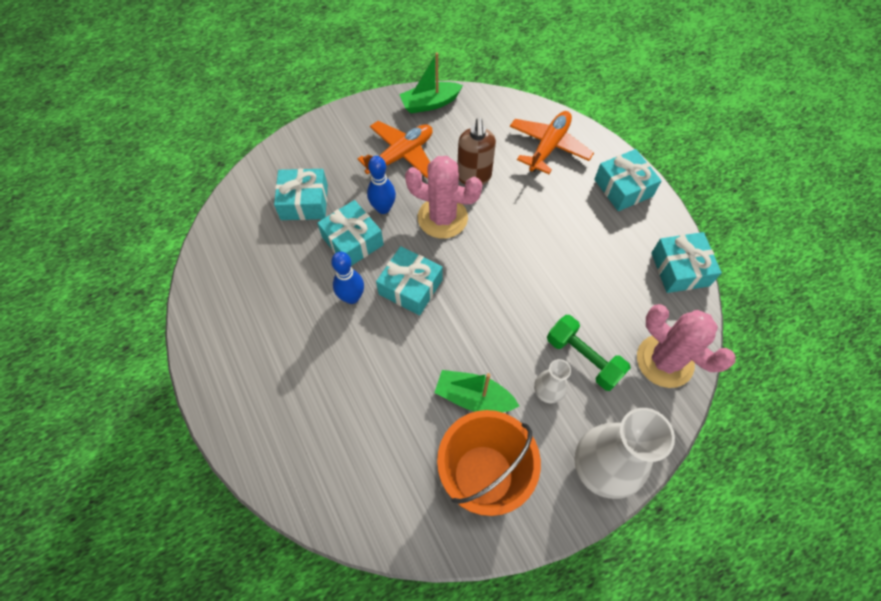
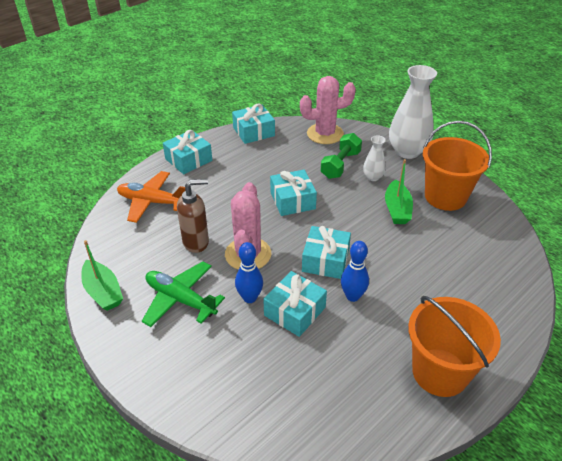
camera: 105 degrees left, 20 degrees down
(233, 342) = (440, 372): none -> orange bucket
(304, 202) = (261, 366): turquoise gift -> turquoise gift (292, 200)
(401, 156) = (180, 299): orange plane -> green plane
(664, 361) = (325, 134): pink cactus -> pink cactus turned 45 degrees clockwise

